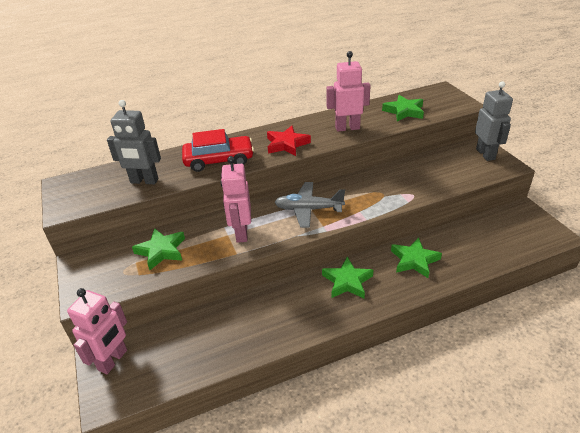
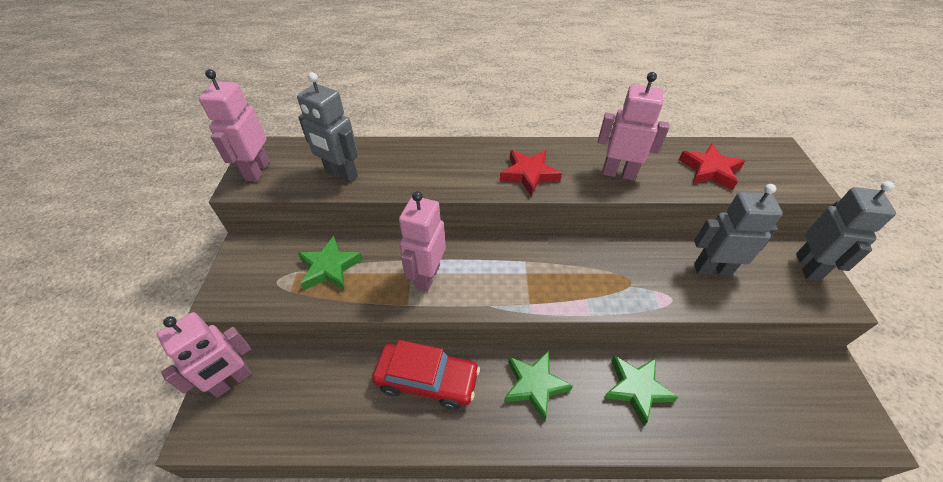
camera: 20 degrees right, 10 degrees up
(70, 197) = (257, 171): none -> pink robot
(219, 160) = (437, 172): red car -> red car (427, 380)
(308, 209) = (523, 271): grey plane -> none
(404, 111) = (709, 170): green star -> red star
(430, 172) = (712, 269): none -> grey robot

